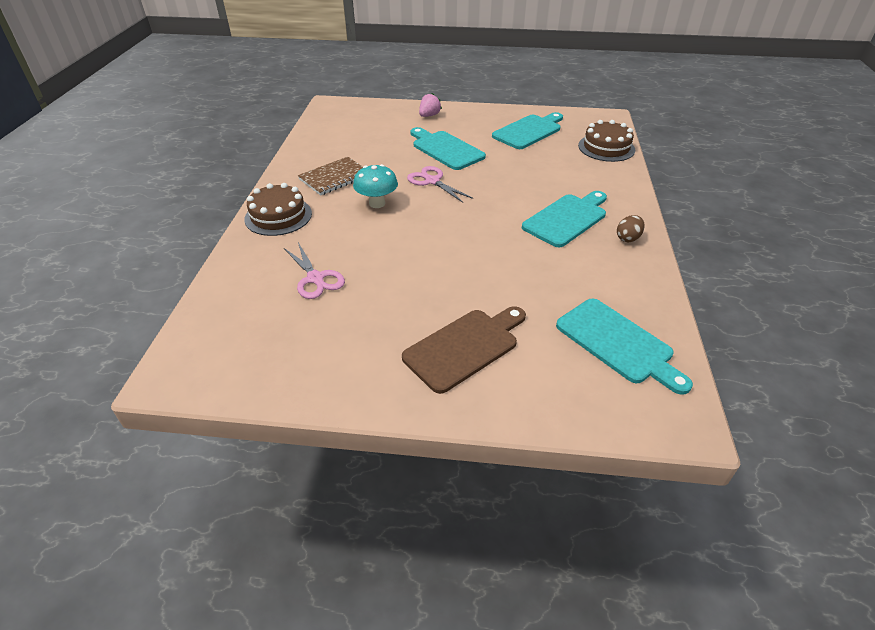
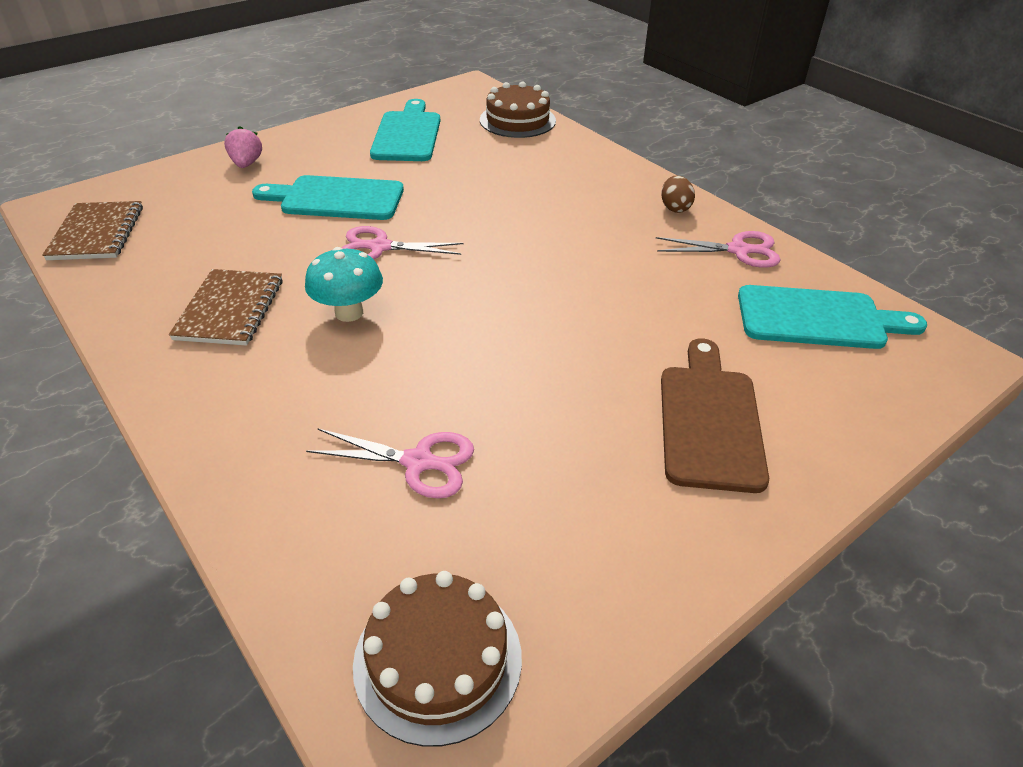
camera: 45 degrees left, 0 degrees up
(278, 216) = (222, 412): brown cake -> brown cake (438, 659)
(331, 122) = (97, 233): none -> brown notebook
(567, 219) = (593, 216): turquoise cutting board -> none
(630, 281) = (738, 250): none -> pink scissors

